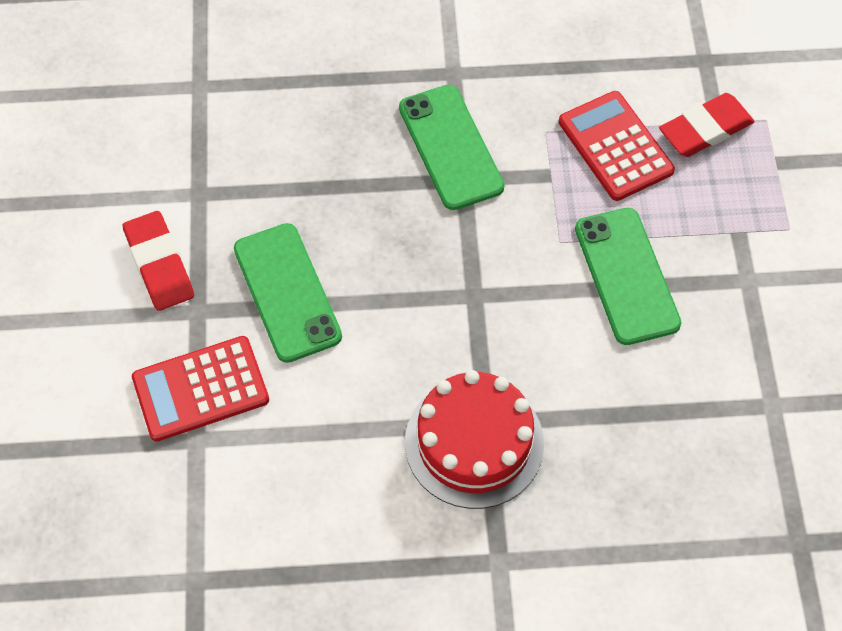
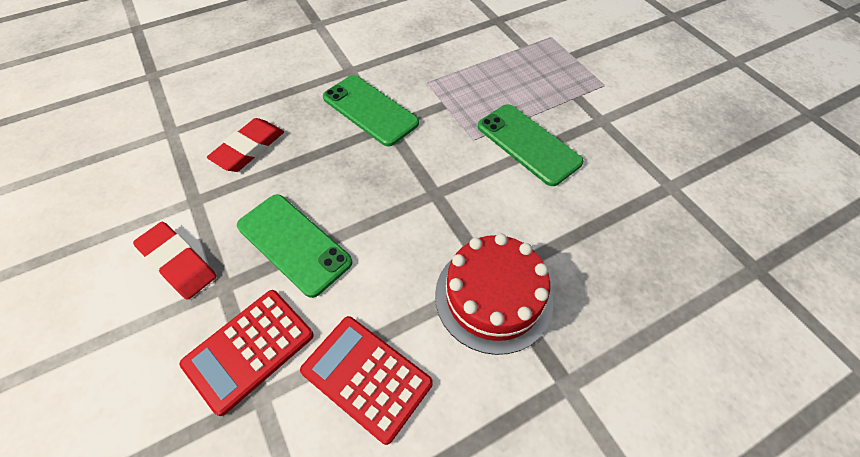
camera: 25 degrees left, 5 degrees down
(615, 146) = (474, 76): red calculator -> red calculator (366, 377)
(705, 129) = (521, 51): red eraser -> red eraser (248, 148)

